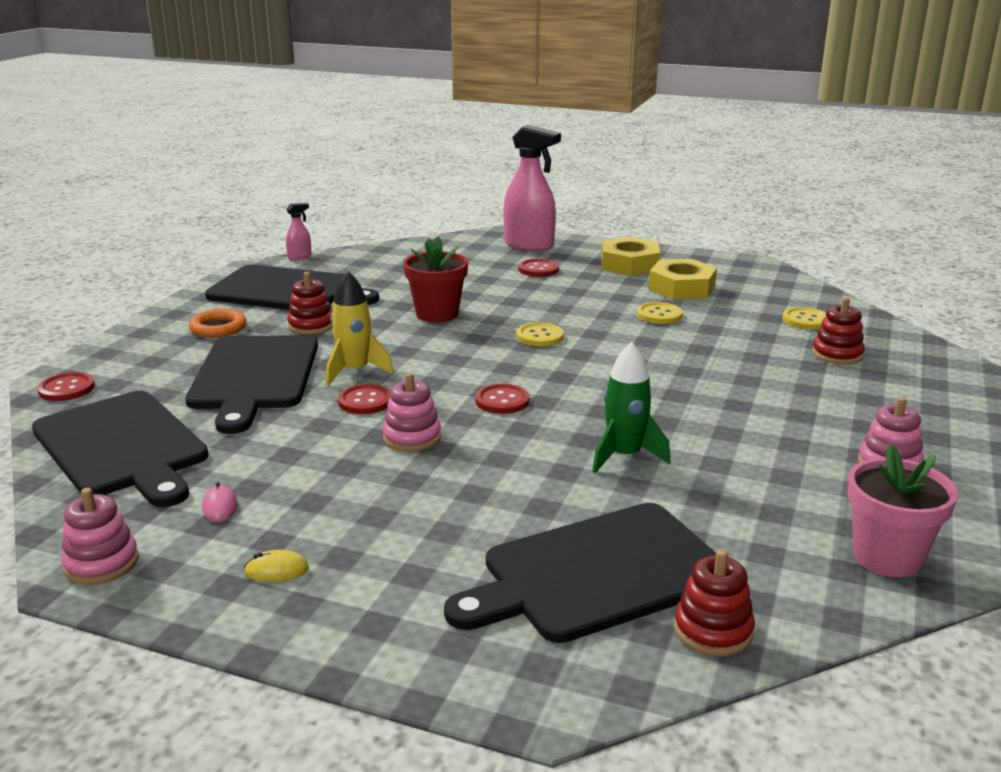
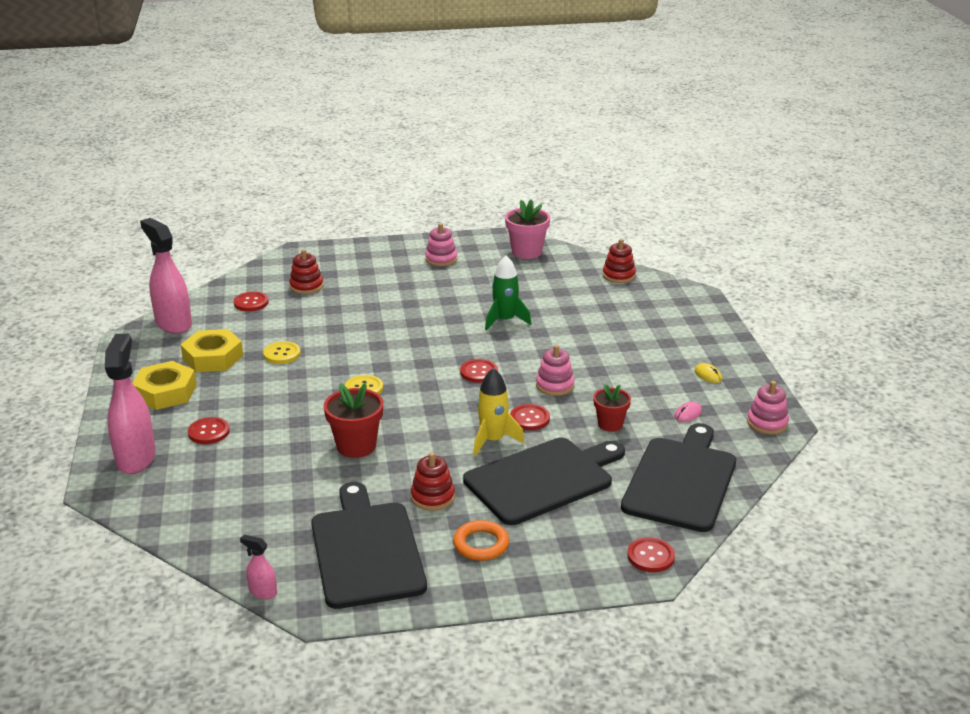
camera: 120 degrees left, 5 degrees up
(283, 444) = (610, 424): none -> red flower pot
(597, 574) = (613, 304): black cutting board -> none
(776, 282) = (173, 324): none -> pink spray bottle
(805, 320) = (251, 303): yellow button -> red button

